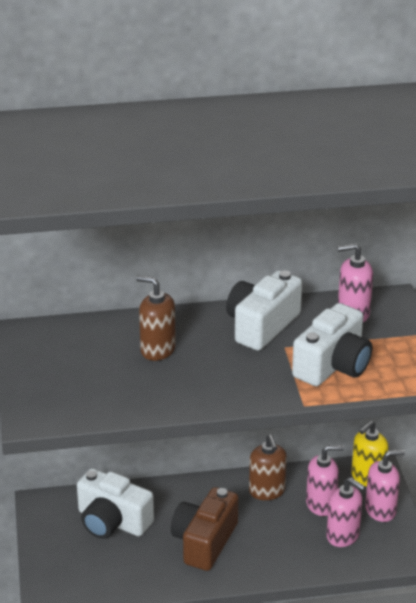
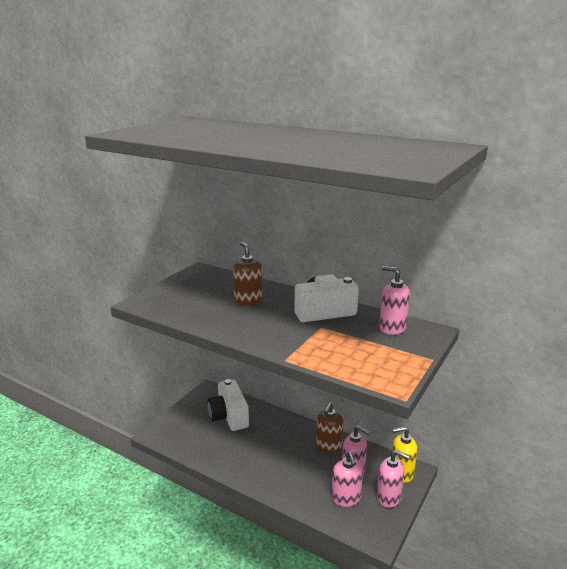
camera: 40 degrees right, 10 degrees down
(204, 541) = (261, 453): brown camera -> none
(333, 365) = (336, 348): white camera -> none

